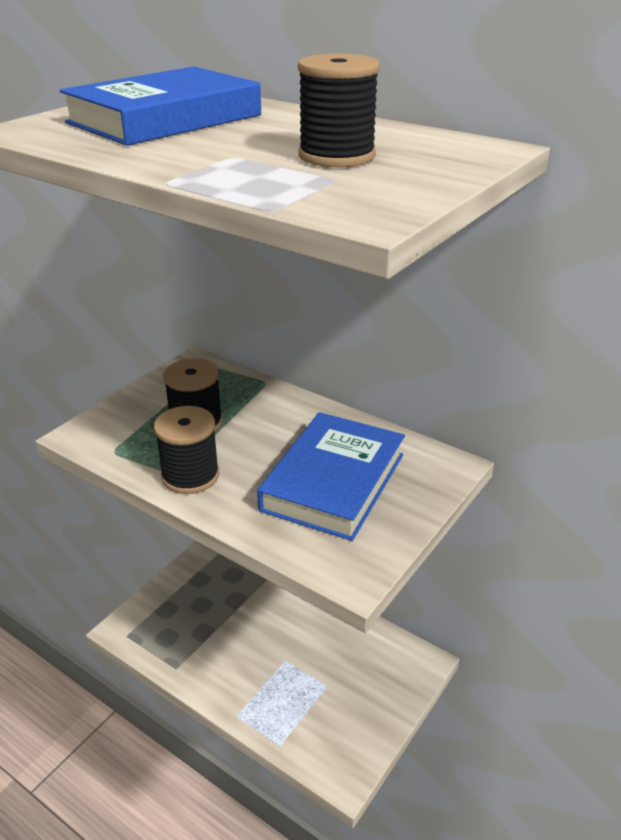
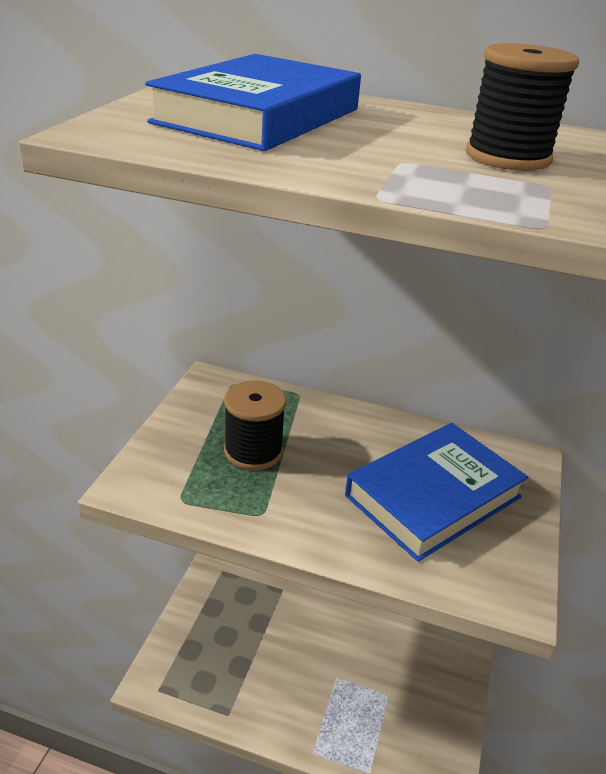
camera: 20 degrees left, 0 degrees up
(190, 475) = (284, 515): black spool -> none
(333, 482) = (433, 496): blue book -> blue book turned 45 degrees clockwise

